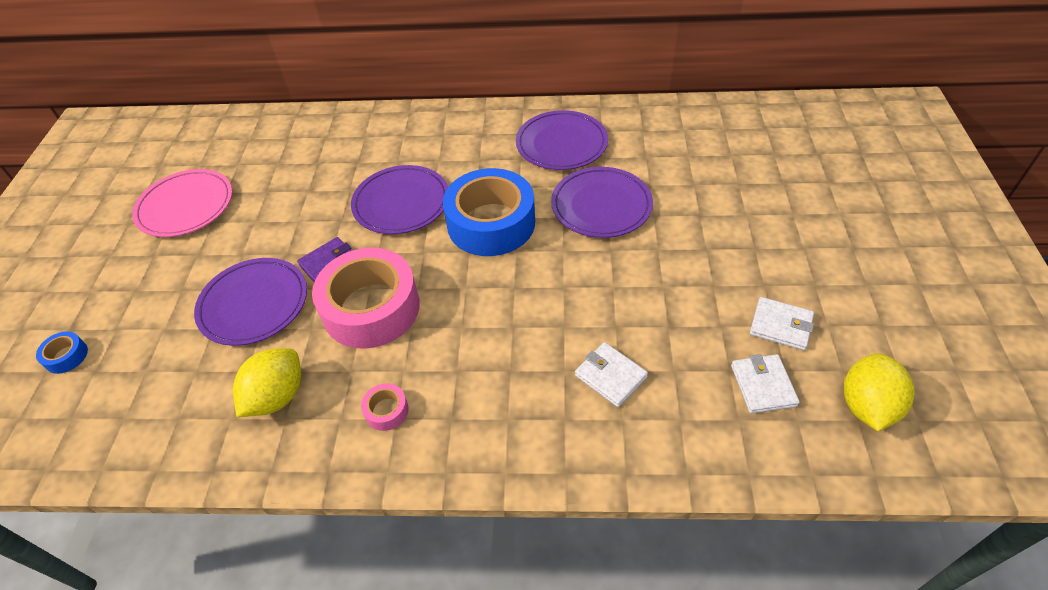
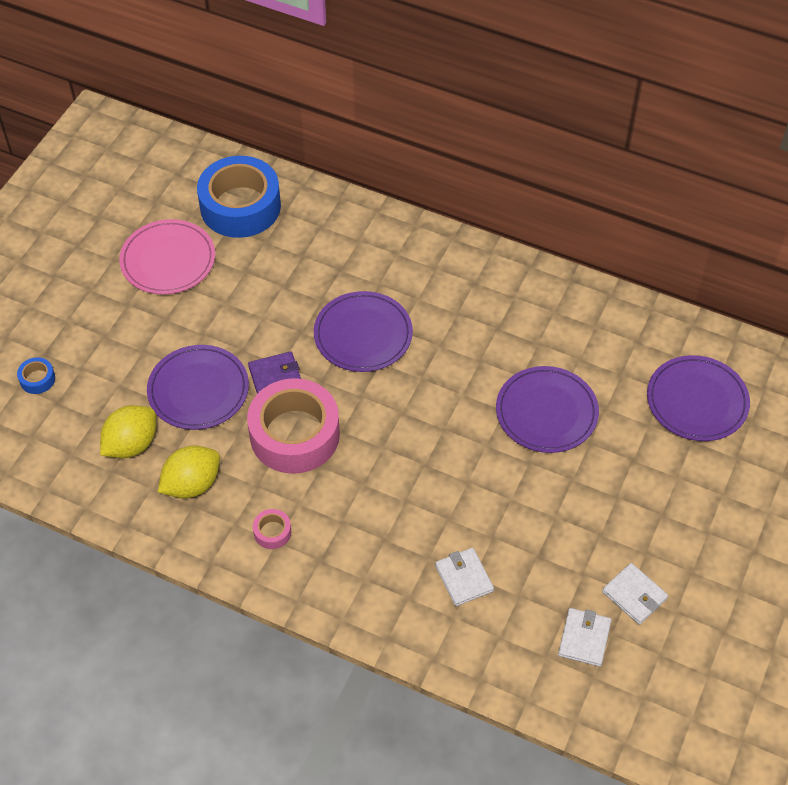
camera: 20 degrees right, 5 degrees up
(491, 223) = (435, 390): blue tape -> blue tape (240, 206)
(561, 144) = (546, 326): purple plate -> purple plate (697, 401)
(867, 406) = (658, 690): yellow lemon -> yellow lemon (131, 444)

